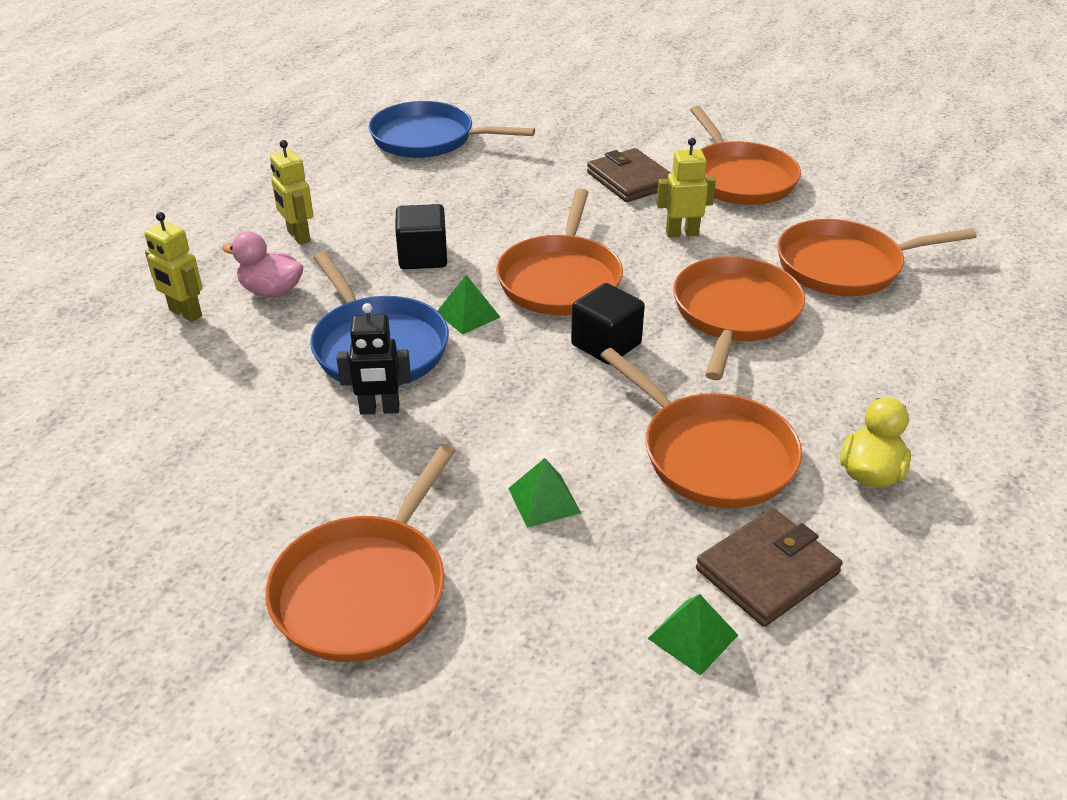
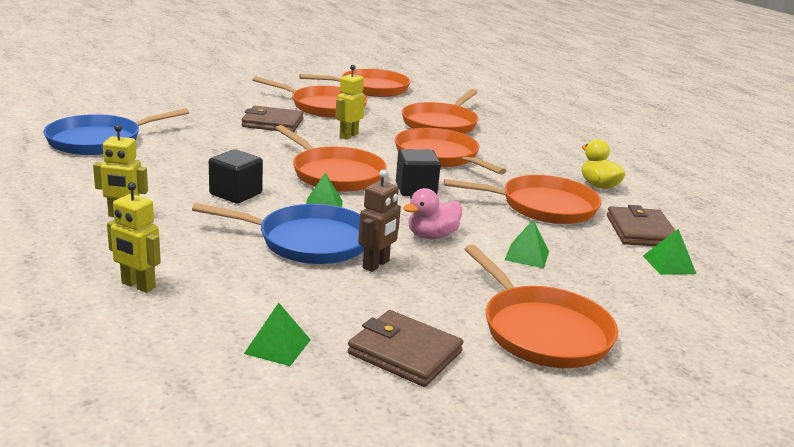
camera: 55 degrees left, 15 degrees down
(158, 434) = (277, 346): none -> green pyramid
(185, 313) = (138, 285): yellow robot -> yellow robot turned 45 degrees clockwise
(219, 512) = (405, 353): none -> brown wallet
(271, 291) = (175, 248): pink duck -> pink duck (432, 236)
(379, 409) = (376, 265): black robot -> brown robot
(862, 171) = (371, 88): none -> orange pan

